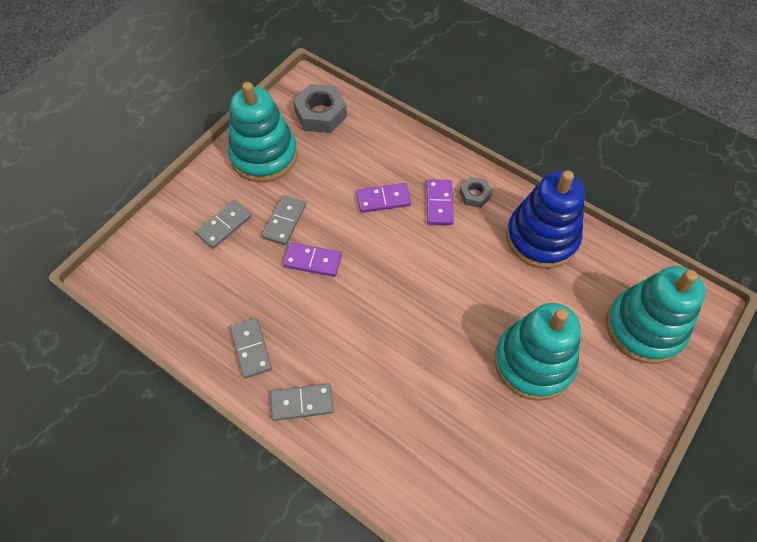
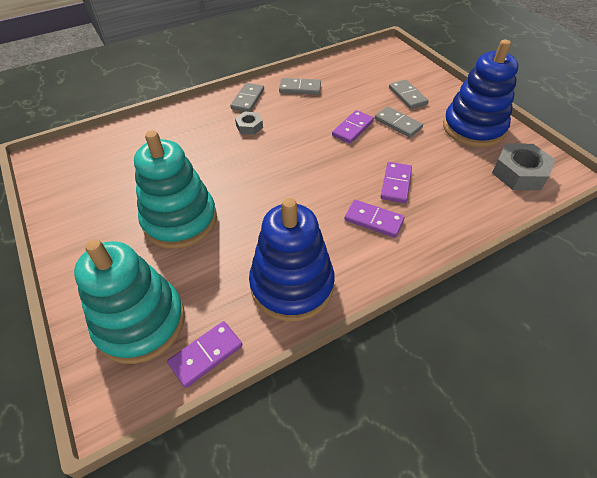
camera: 115 degrees right, 10 degrees down
(264, 156) = (473, 128): turquoise stacking toy -> blue stacking toy
(474, 195) = (372, 251): grey nut -> grey nut (249, 126)
(633, 267) = (206, 355): none -> purple domino

